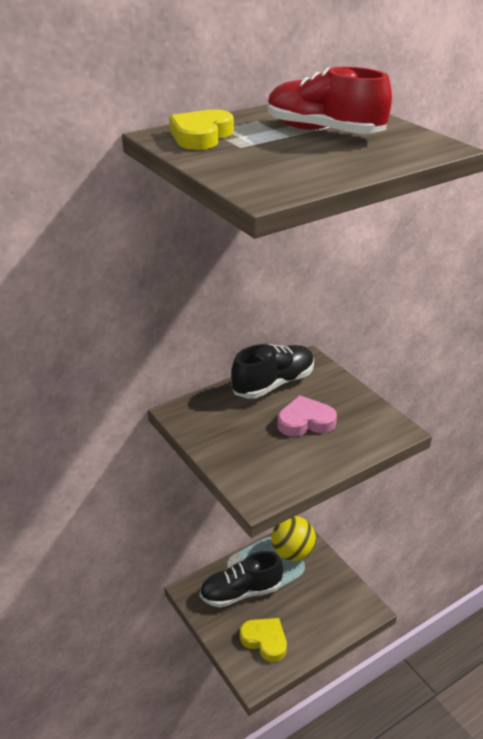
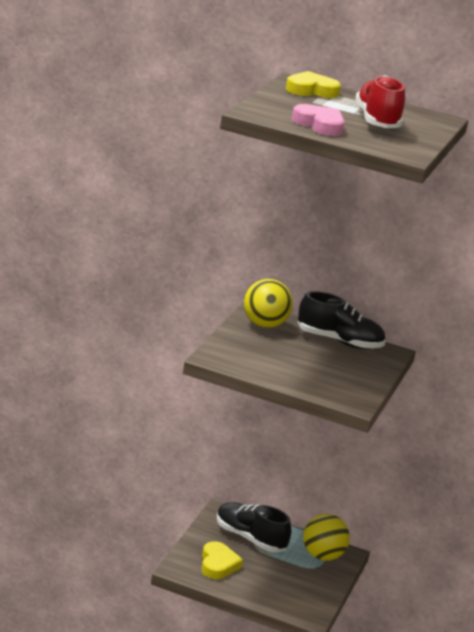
camera: 50 degrees right, 10 degrees down
(210, 420) = (264, 325): none -> yellow ball
(305, 421) = (313, 362): pink heart -> pink heart (319, 125)

